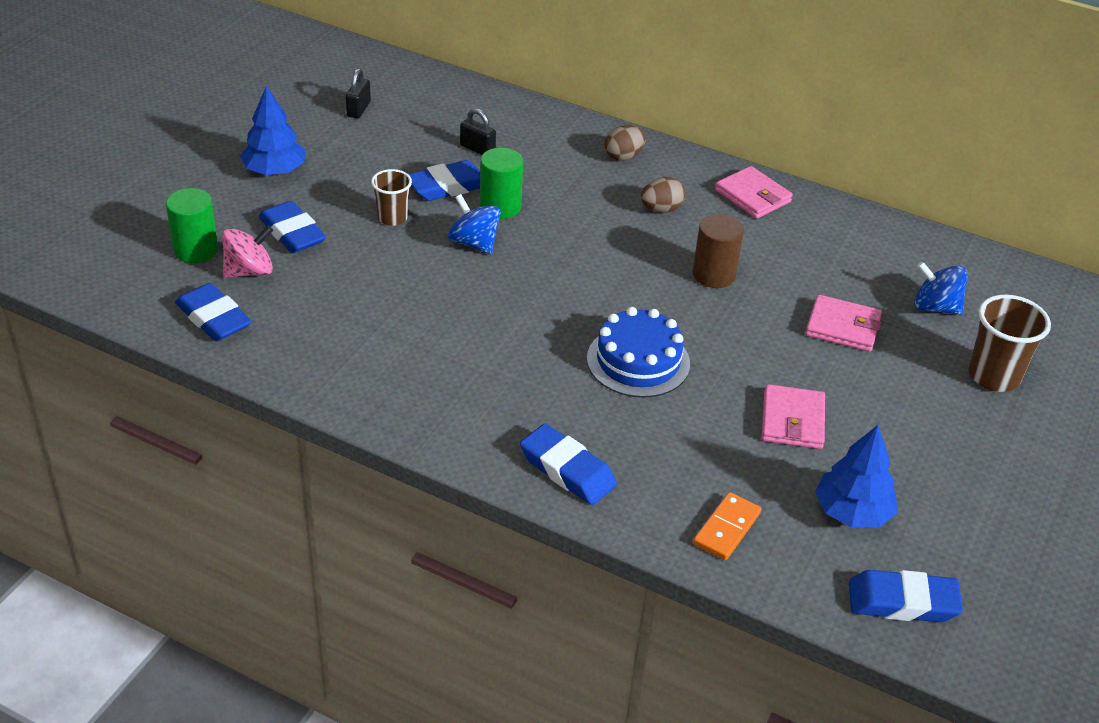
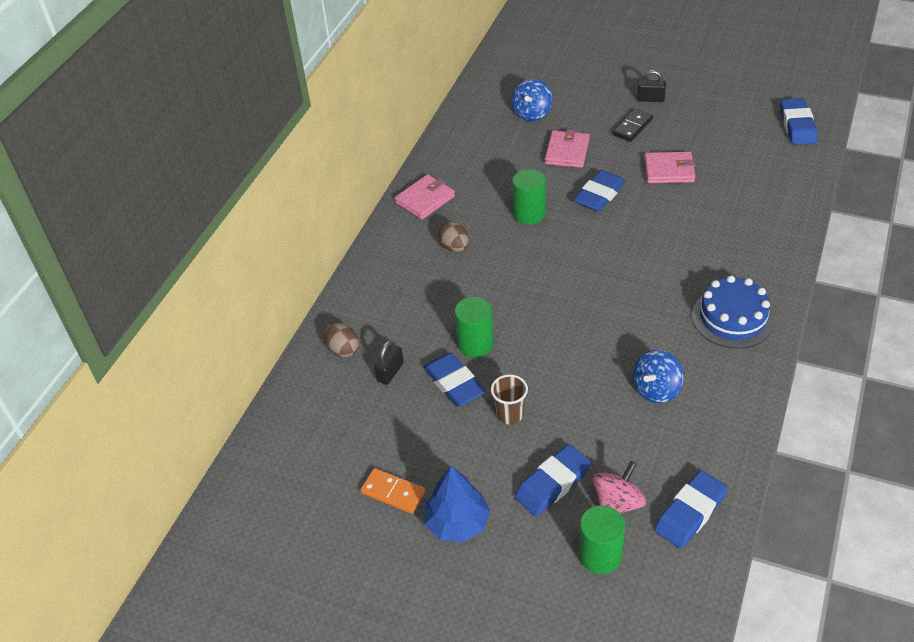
camera: 90 degrees left, 5 degrees up
(249, 271) = (617, 503): pink spinning top -> pink spinning top turned 75 degrees clockwise
(358, 109) = (336, 476): black padlock -> black padlock (650, 99)
(474, 243) = (530, 353): blue spinning top -> blue spinning top (656, 389)
(567, 470) = (763, 267): blue eraser -> blue eraser (599, 195)
(623, 156) = (384, 275): brown egg -> brown egg (343, 349)
(638, 361) = (640, 244): blue cake -> blue cake (732, 318)
(714, 274) = (529, 214): brown cylinder -> green cylinder
(726, 528) = (777, 193): orange domino -> orange domino (393, 492)
(852, 512) = (737, 144): blue tree -> none
(900, 402) = (632, 127): none -> black domino
(993, 376) = (592, 91): brown cup -> none

